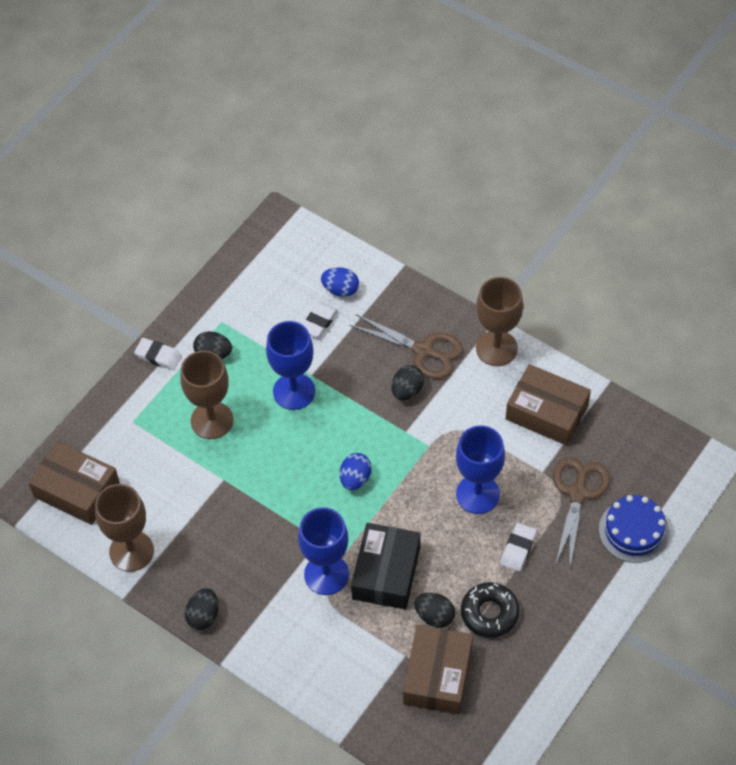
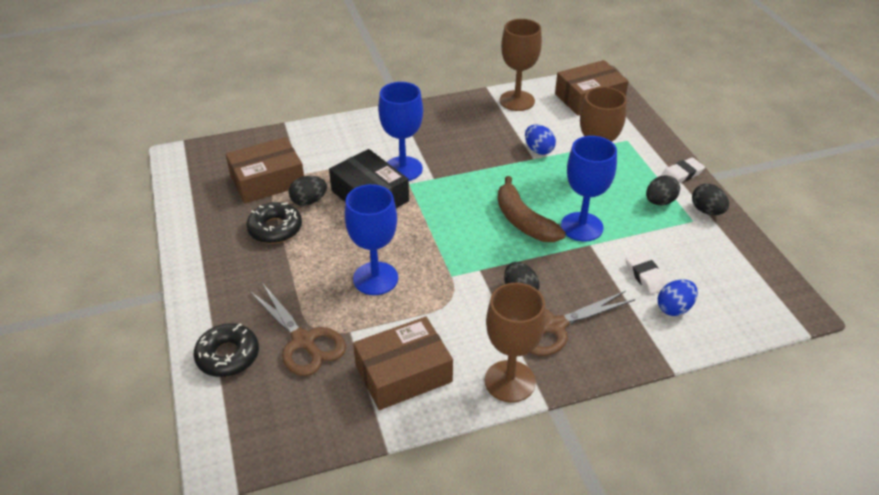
camera: 125 degrees right, 15 degrees down
(203, 616) = (436, 108): black egg -> black egg (707, 211)
(321, 435) = (523, 221): none -> brown banana
(355, 479) = (464, 219): blue egg -> blue egg (538, 150)
(437, 676) = (267, 180): brown box -> brown box turned 75 degrees counterclockwise
(518, 549) = (303, 273): white eraser -> none
(633, 531) = (228, 356): blue cake -> black donut

